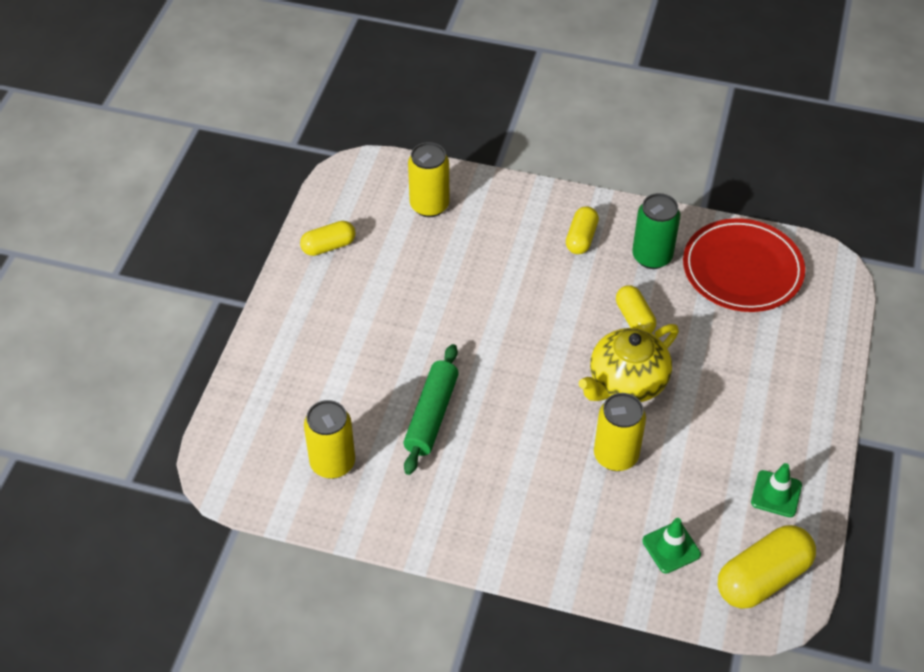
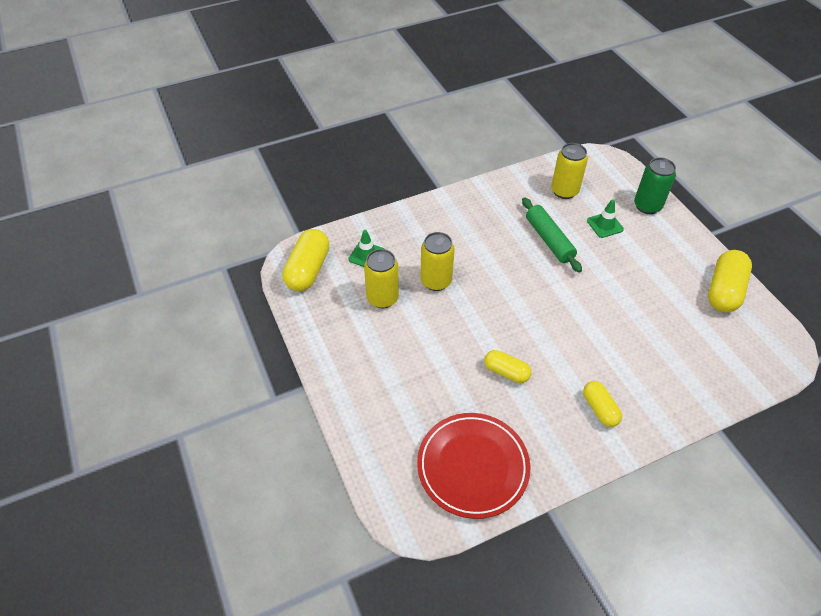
camera: 140 degrees right, 0 degrees up
(328, 246) = (724, 291): yellow capsule -> yellow capsule, size x1.66
(429, 205) = (714, 361): yellow can -> yellow can (382, 298)
(626, 383) = (470, 326): yellow teapot -> none
(652, 256) = (541, 429): green can -> green can (647, 206)
(776, 494) = (331, 317): green traffic cone -> green traffic cone (605, 225)

